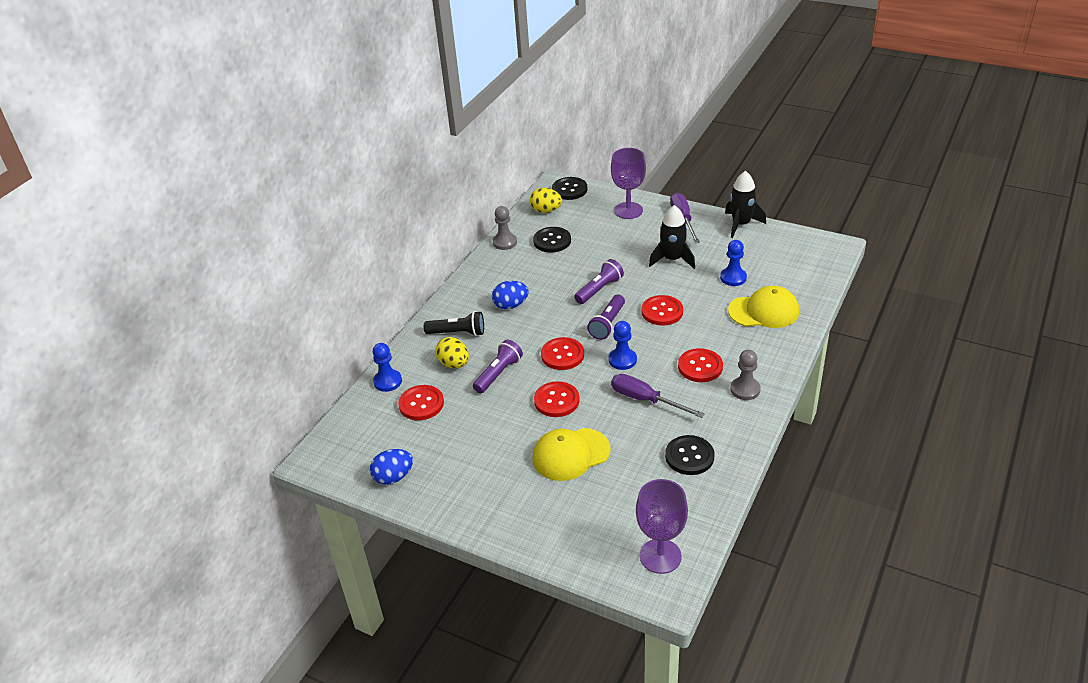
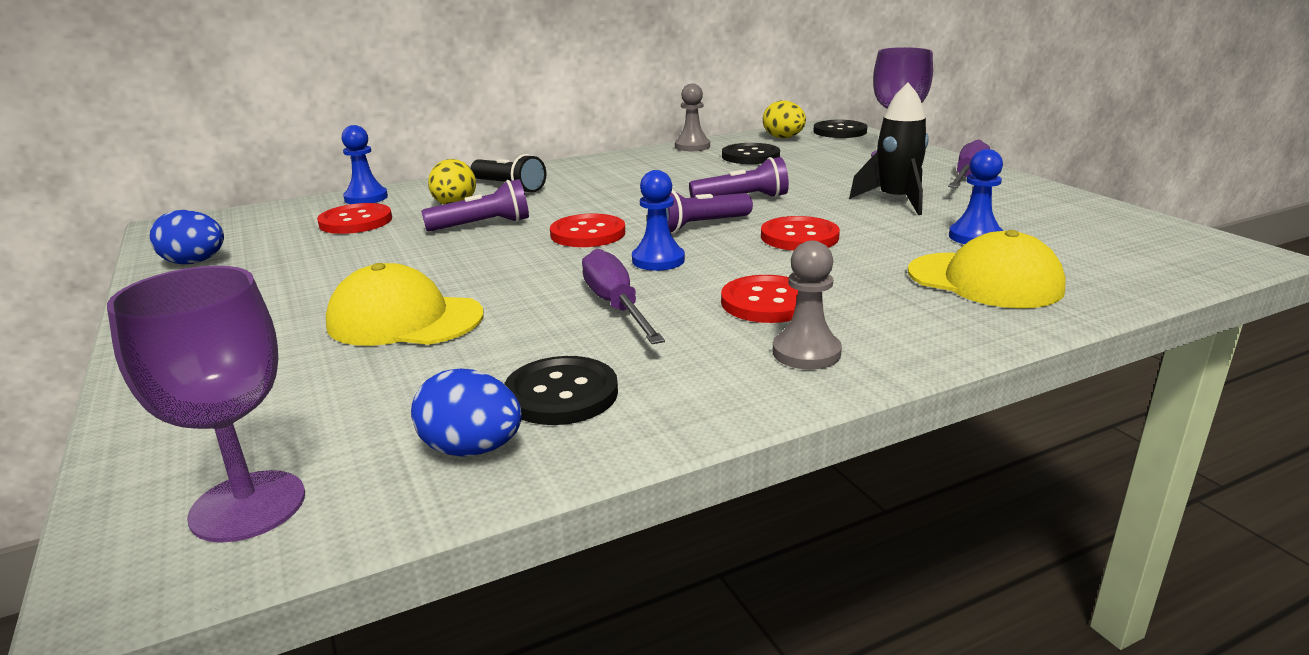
camera: 35 degrees right, 15 degrees down
(511, 305) = (608, 184): blue egg -> blue egg (472, 449)
(556, 400) = (498, 266): red button -> none
(741, 224) = (1064, 197): black rocket -> none

